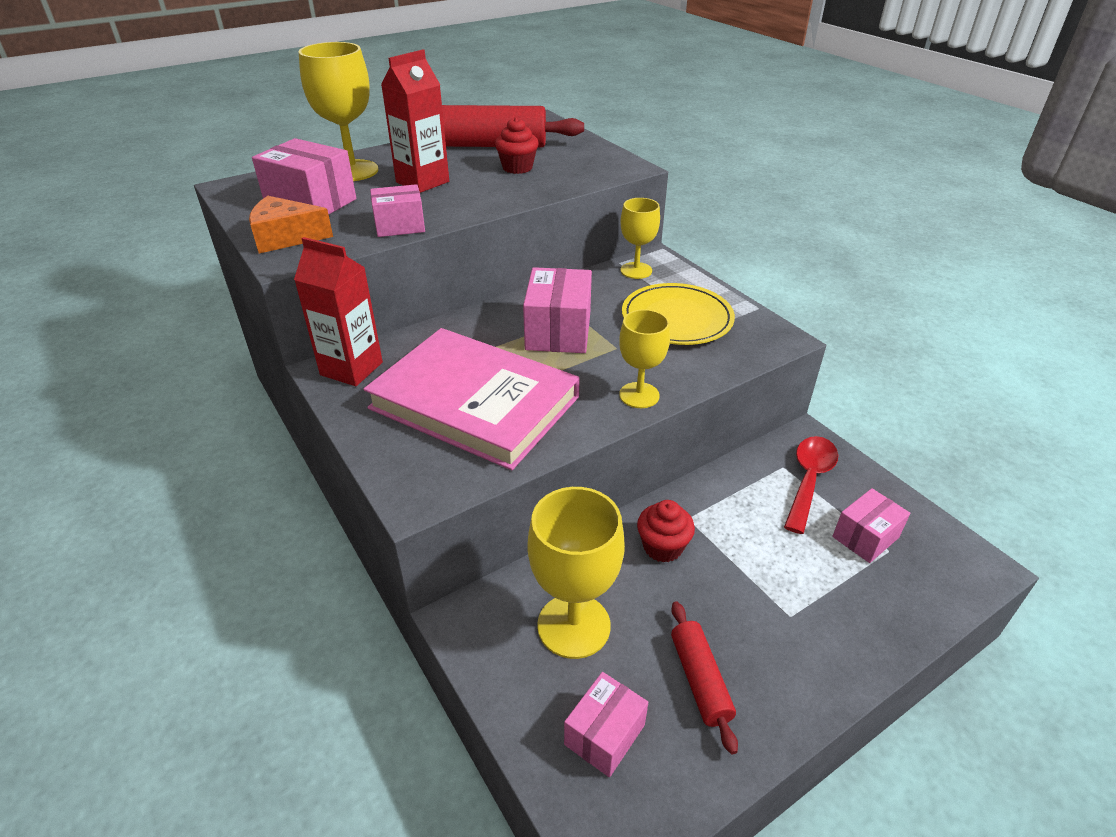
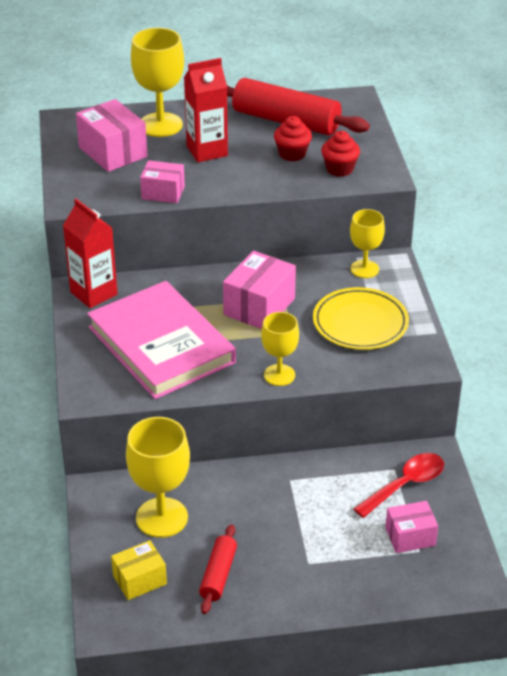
camera: 25 degrees right, 0 degrees up
(286, 237) = (79, 182): orange cheese -> none
(604, 734) = (140, 580): pink box -> yellow box
(662, 547) = (256, 492): red cupcake -> red cupcake (339, 169)

